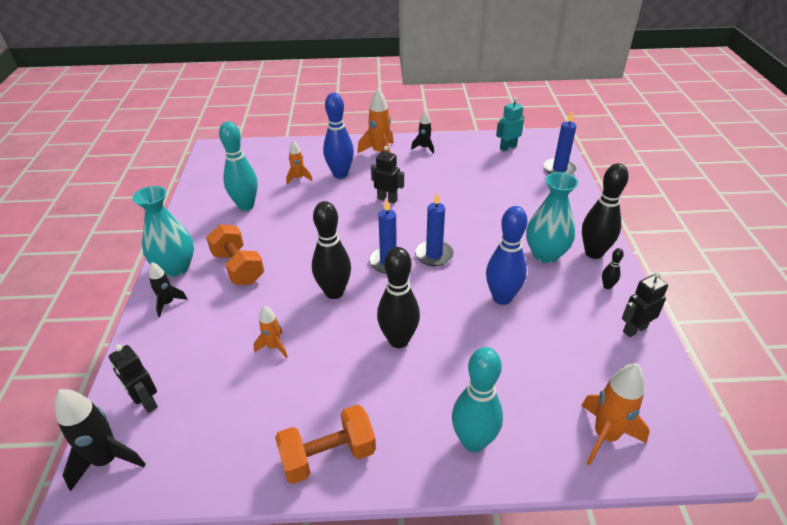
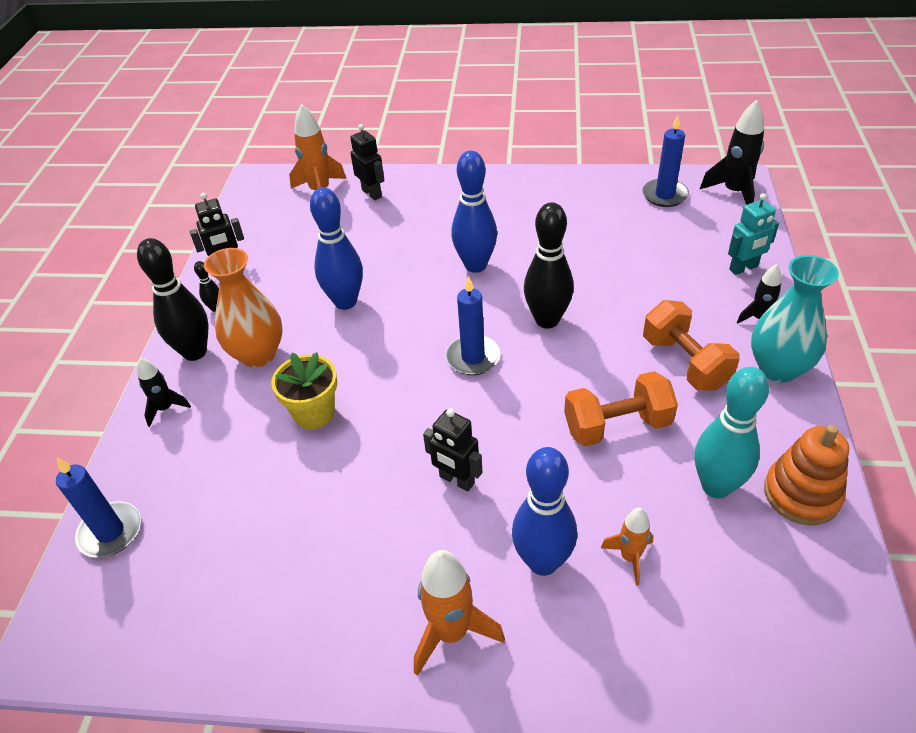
camera: 170 degrees left, 5 degrees up
(146, 402) = (724, 227): black robot -> black robot (372, 193)
(202, 205) = (801, 494): none -> orange stacking toy
(274, 347) = (610, 265): orange rocket -> none
(328, 456) = (547, 188): orange dumbbell -> orange dumbbell (617, 426)
(398, 340) = (475, 265): black bowling pin -> blue bowling pin
(424, 148) = (346, 641): black rocket -> black rocket (166, 408)
(434, 255) = (407, 363): blue candle -> blue candle (664, 195)
(473, 441) = (427, 192): turquoise bowling pin -> none
(484, 223) = (314, 413): none -> yellow flower pot
(508, 147) = (162, 620): turquoise robot -> turquoise robot (743, 268)
(545, 254) = (258, 354): turquoise vase -> orange vase

